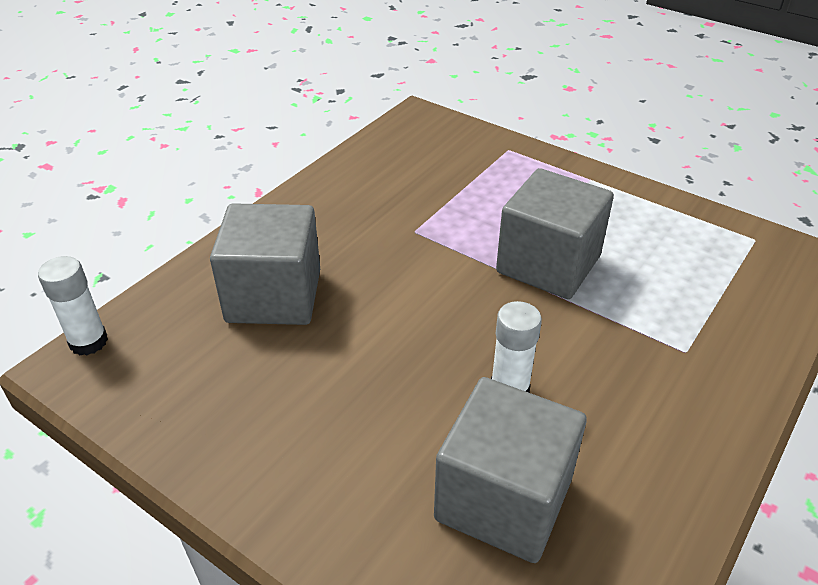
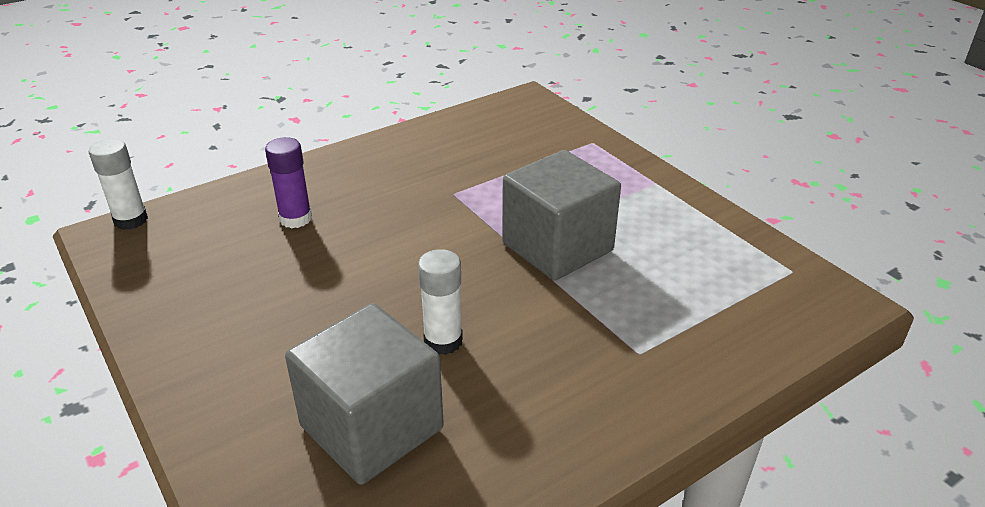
camera: 20 degrees right, 5 degrees down
(274, 296) = (295, 219): grey cube -> purple glue stick

